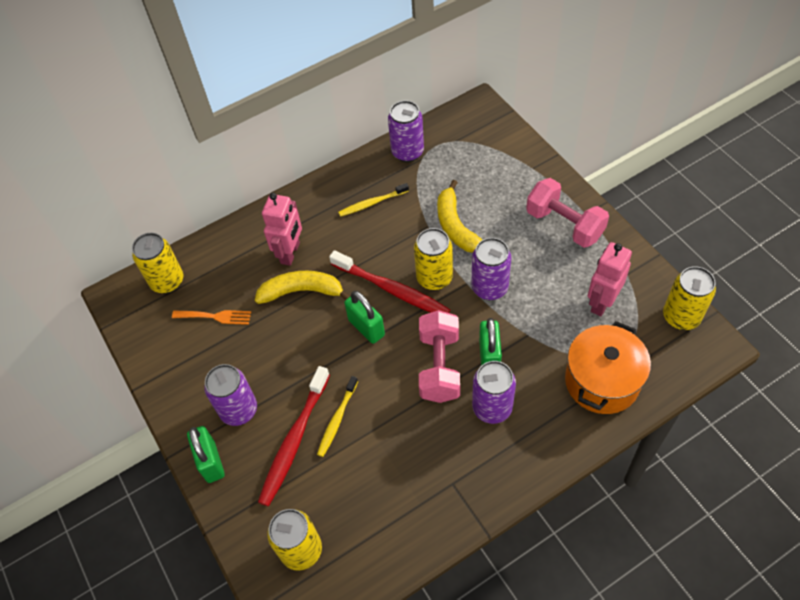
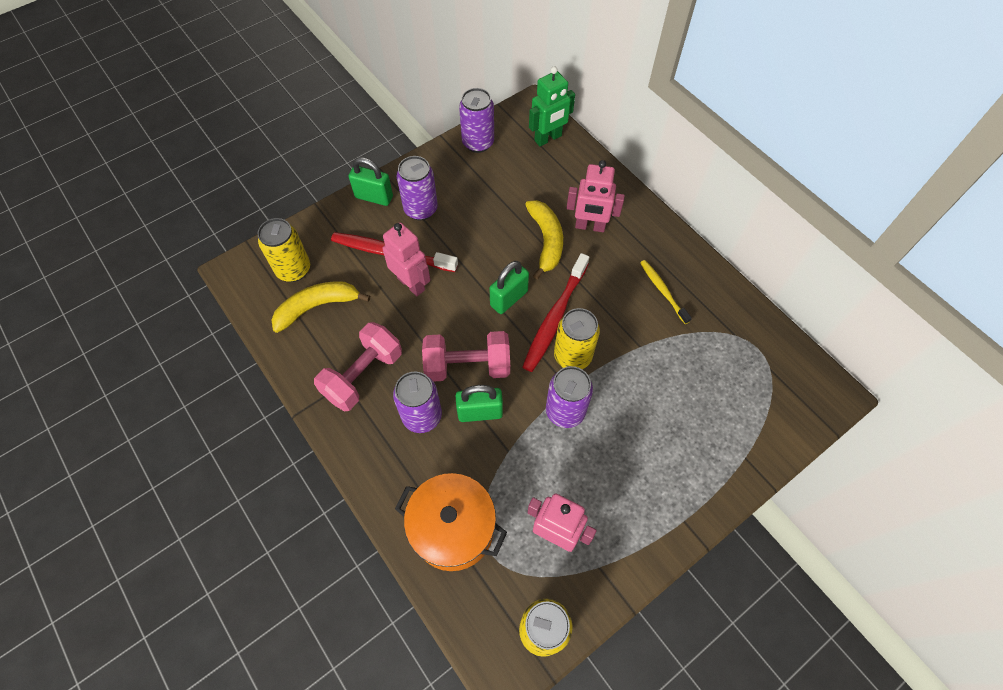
camera: 80 degrees right, 5 degrees up
(167, 281) = (548, 138): yellow can -> green robot
(211, 462) = (374, 197): green padlock -> green padlock turned 45 degrees clockwise
(215, 316) = (513, 179): orange fork -> none
(337, 419) = (411, 284): yellow toothbrush -> pink robot
(407, 152) = (741, 320): purple can -> purple can (478, 143)
(456, 226) = (643, 374): yellow banana -> yellow banana (317, 307)
(564, 224) = (663, 494): pink dumbbell -> pink dumbbell (363, 375)

